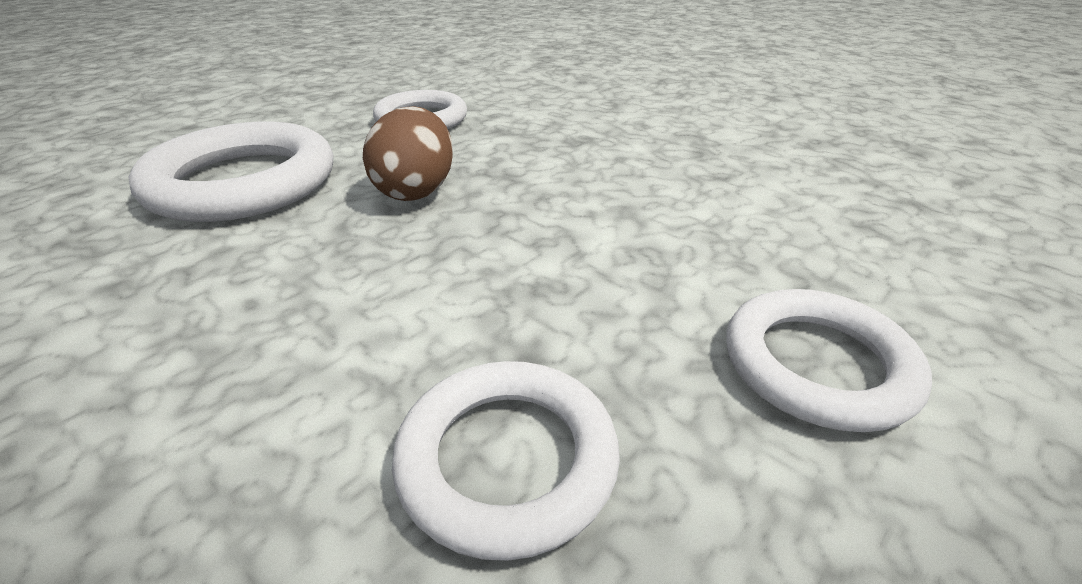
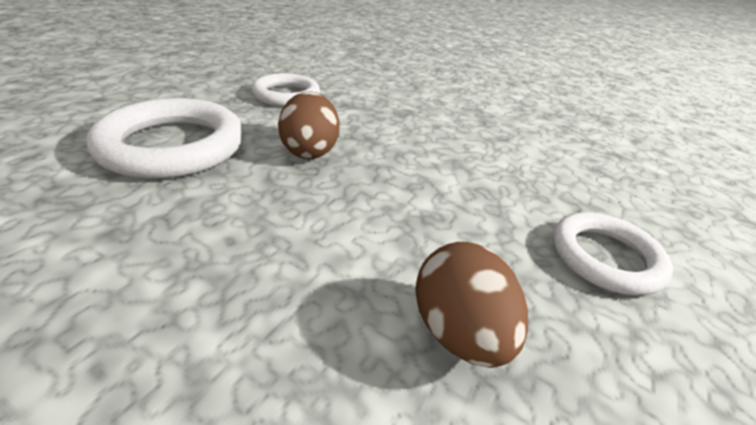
camera: 15 degrees left, 0 degrees up
(507, 459) = (459, 332): white ring -> brown egg

